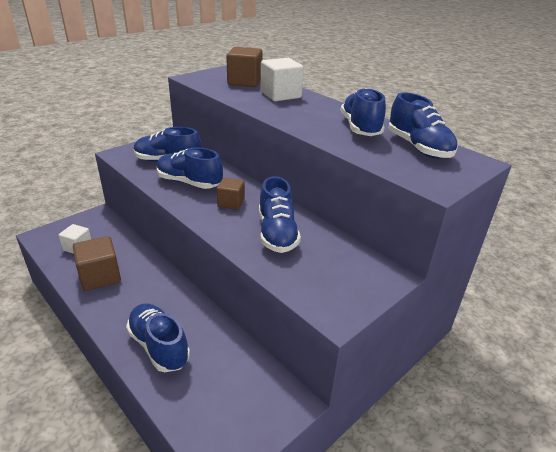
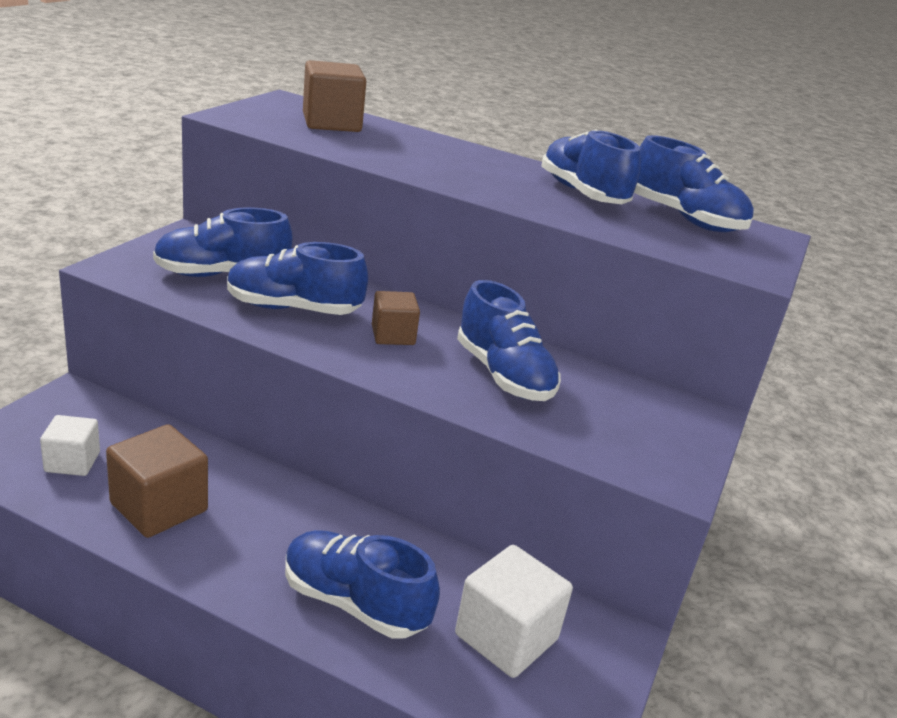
camera: 25 degrees left, 5 degrees down
(280, 95) = (414, 145): white cube -> white cube (506, 637)

